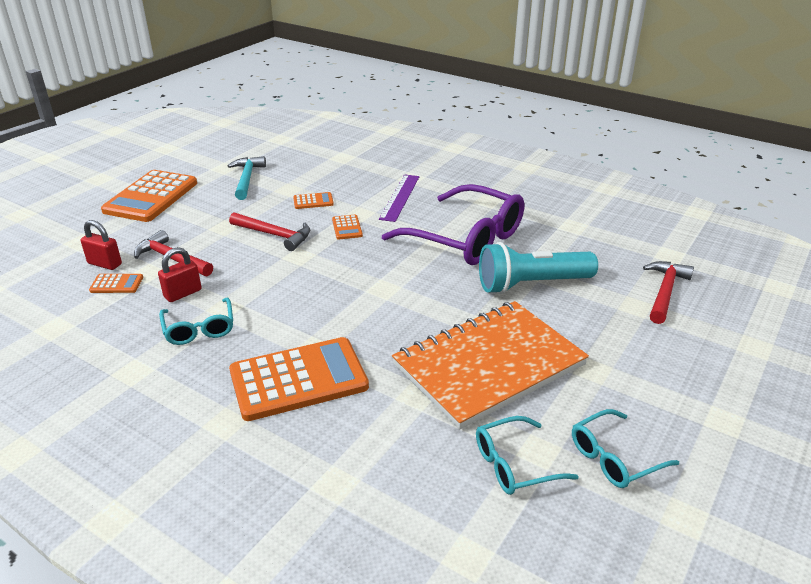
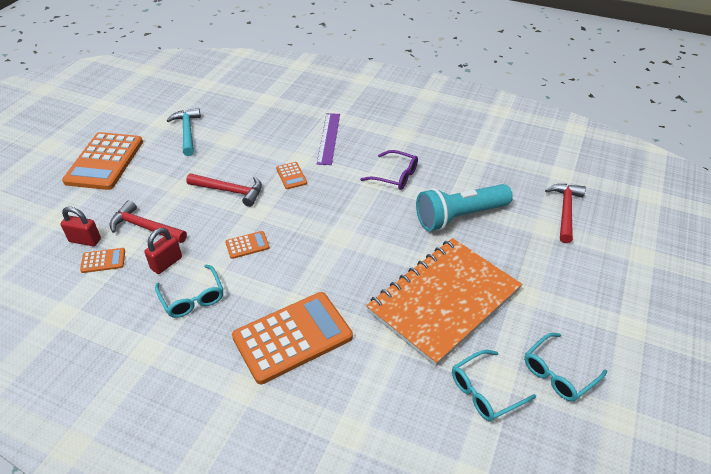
camera: 10 degrees left, 10 degrees up
(313, 201) = (254, 150): orange calculator -> orange calculator (247, 245)
(465, 238) = (395, 176): purple glasses -> purple glasses, size x0.50

